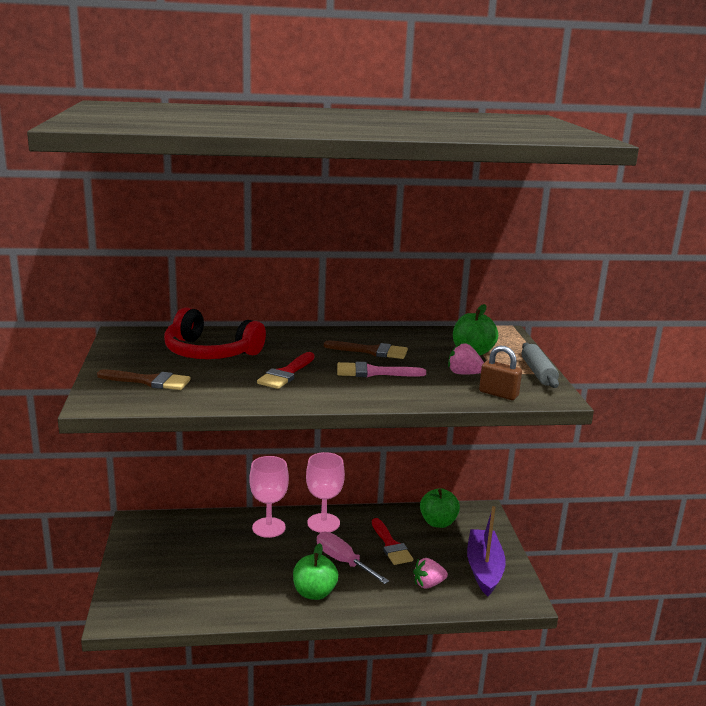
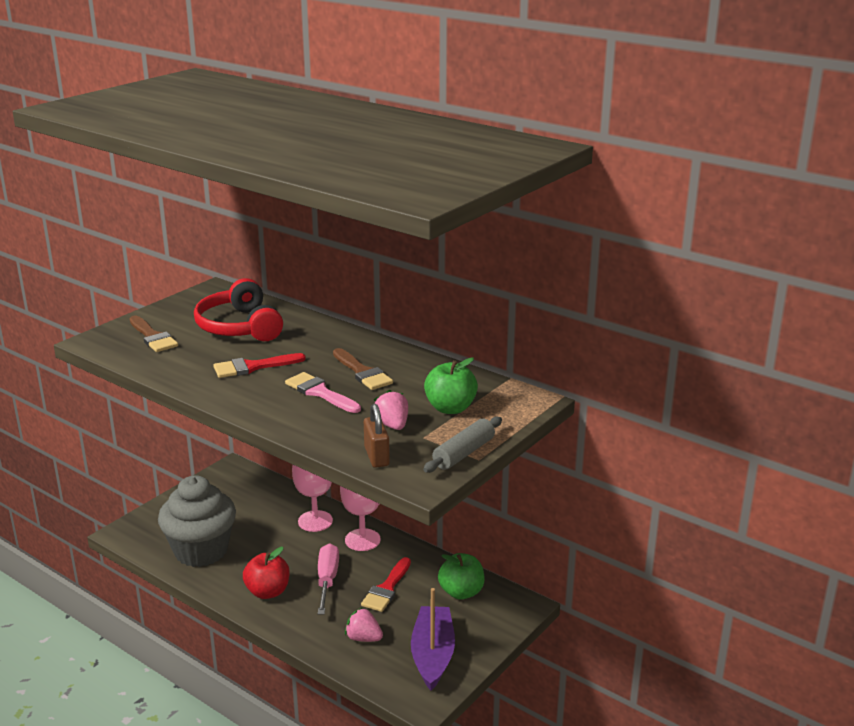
camera: 45 degrees right, 5 degrees up
(212, 593) = (201, 551): none -> grey cupcake
(314, 593) = (268, 592): green apple -> red apple
(484, 569) = (432, 655): purple boat -> purple boat turned 45 degrees counterclockwise

